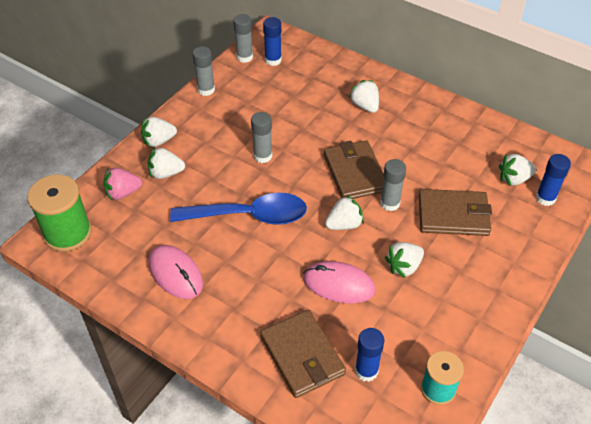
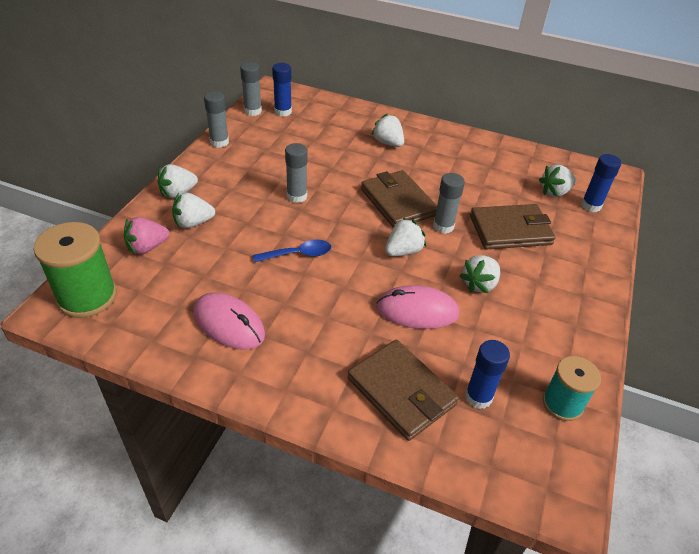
camera: 15 degrees left, 5 degrees down
(249, 216) = (298, 254): blue spoon -> blue spoon, size x0.52

